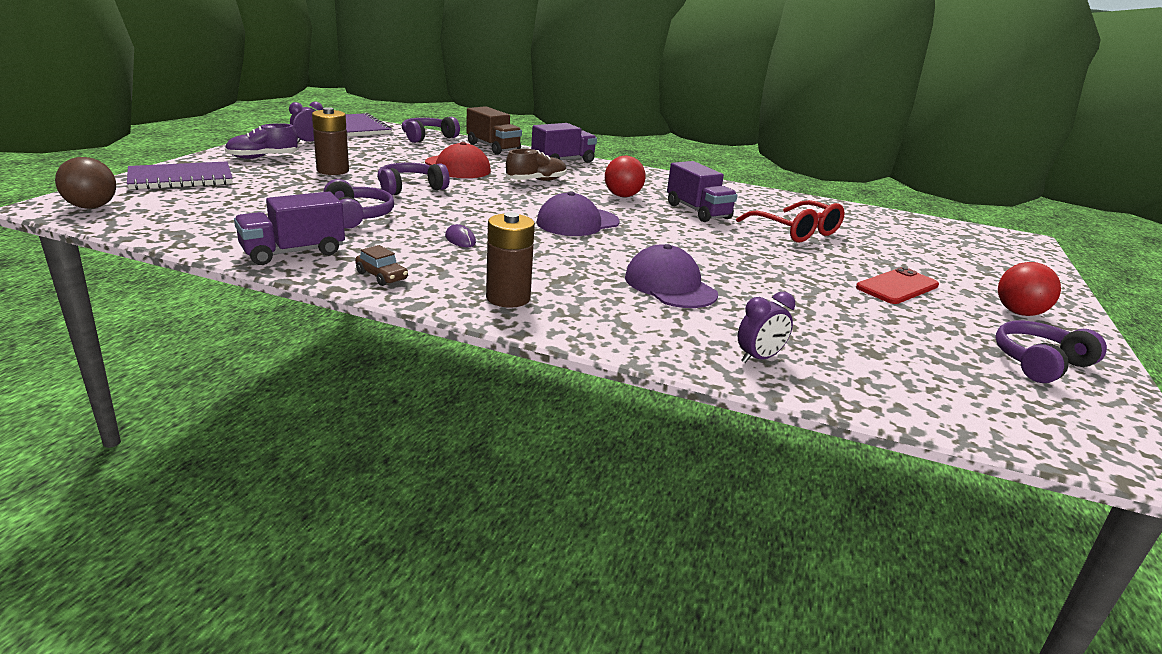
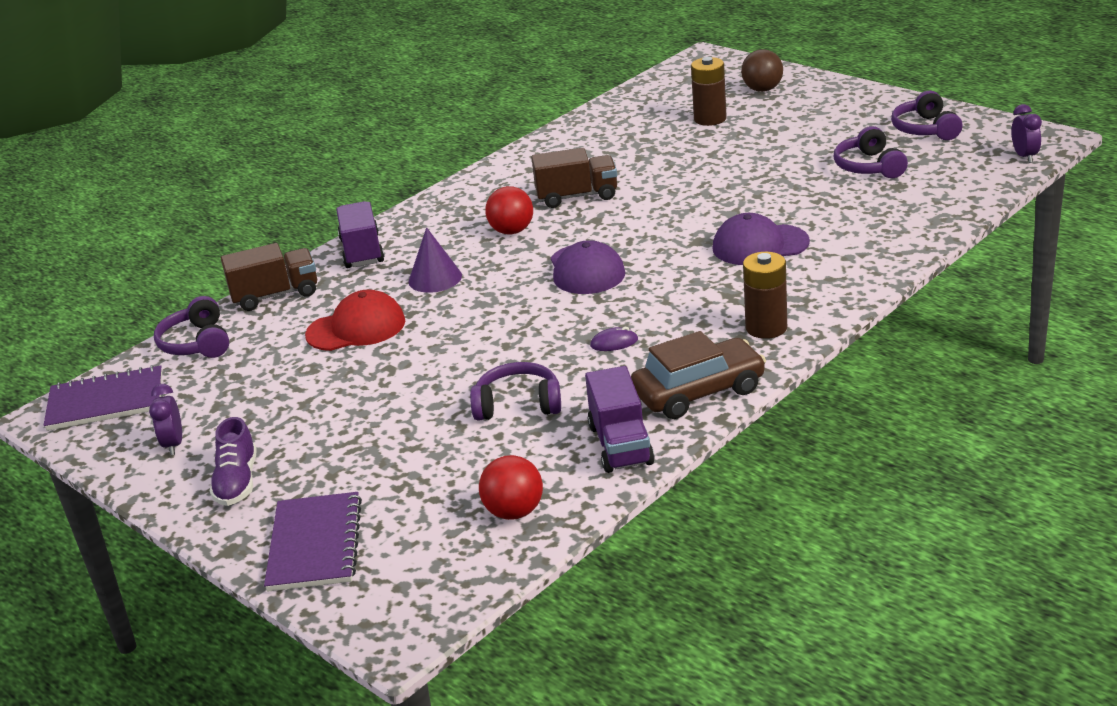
camera: 60 degrees left, 5 degrees up
(92, 207) = (413, 604): brown ball -> brown ball (762, 89)
(333, 171) = (329, 422): brown battery -> brown battery (710, 119)
(382, 276) = (699, 392): brown car -> brown car, size x2.14
(410, 188) = (430, 366): purple headphones -> purple headphones (869, 167)
(536, 181) = (435, 278): brown shoe -> purple cone
(698, 211) = (577, 196): purple truck -> brown truck
(759, 358) = (898, 232): purple clock -> purple clock (1024, 156)
(796, 231) = (650, 157): red glasses -> none
(897, 287) = (788, 143): red phone -> none
(1019, 313) = (847, 109): red ball -> red ball (514, 512)

